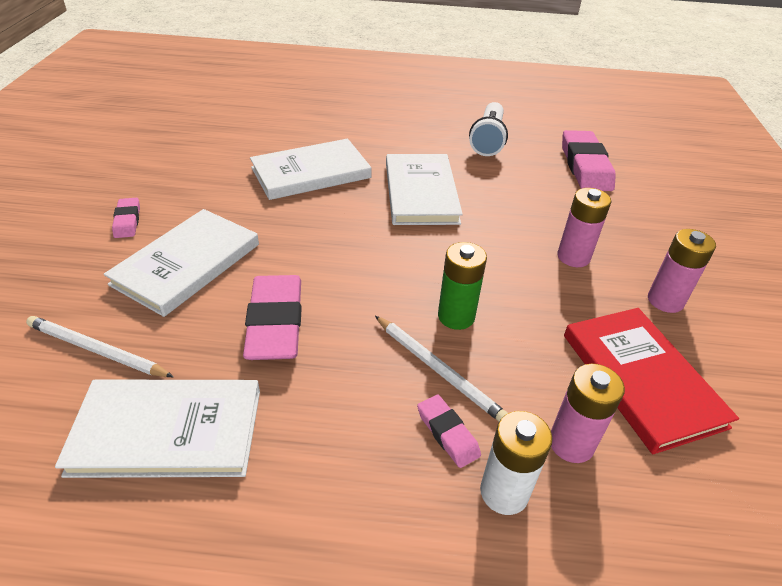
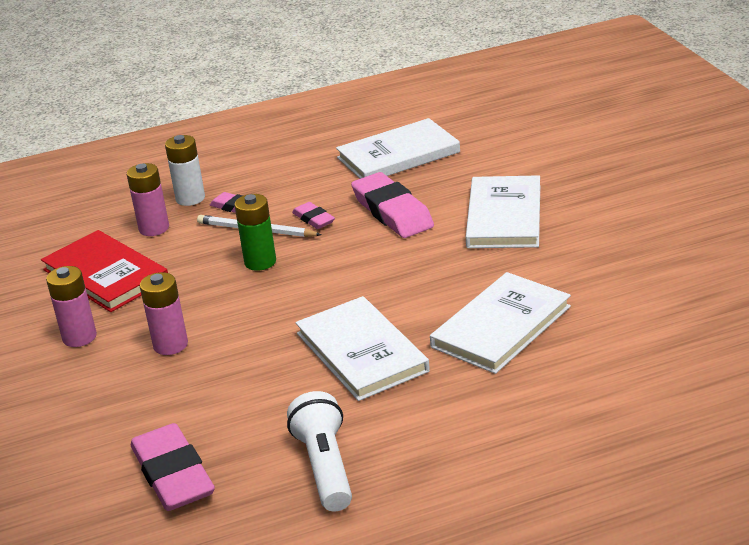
camera: 160 degrees right, 10 degrees down
(97, 350) = (489, 162): white pencil -> none
(127, 221) = (601, 222): pink eraser -> pink eraser (313, 219)

